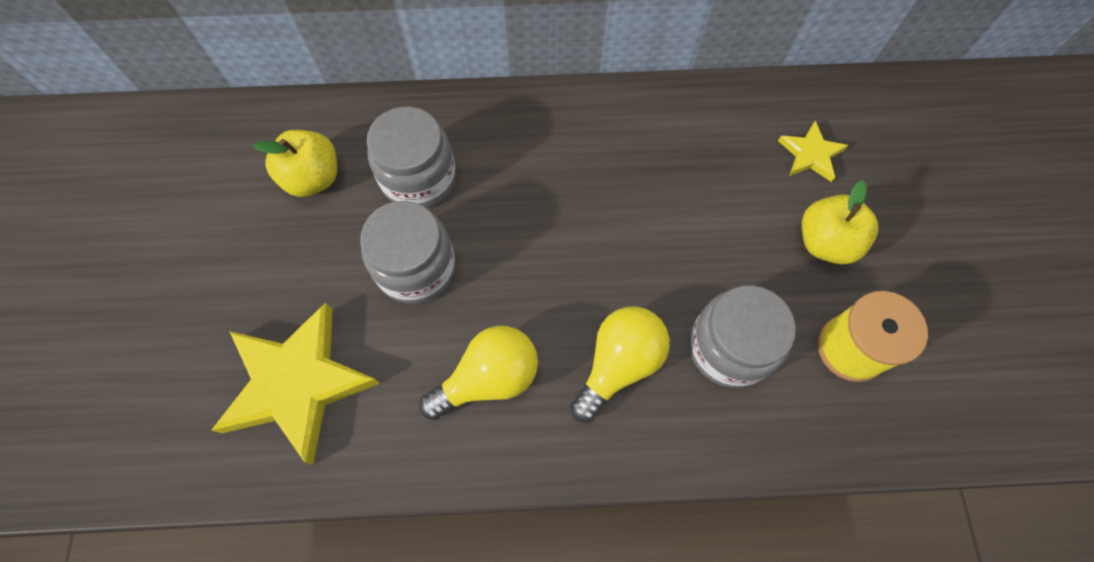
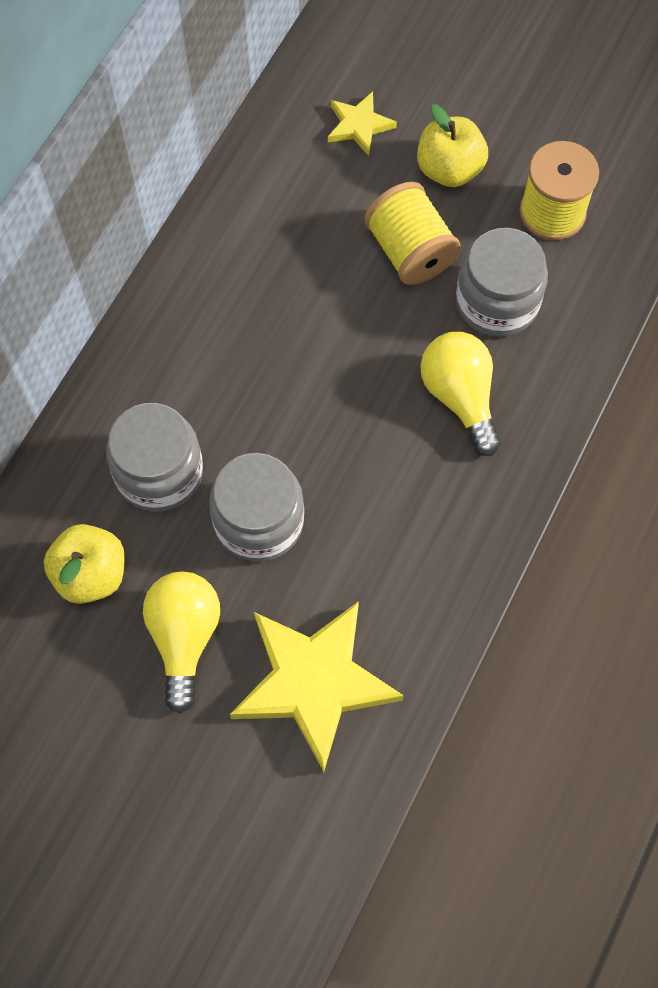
camera: 60 degrees left, 0 degrees up
(488, 378) = (409, 511): yellow light bulb -> yellow light bulb (184, 638)
(726, 252) = (410, 251): none -> yellow spool

